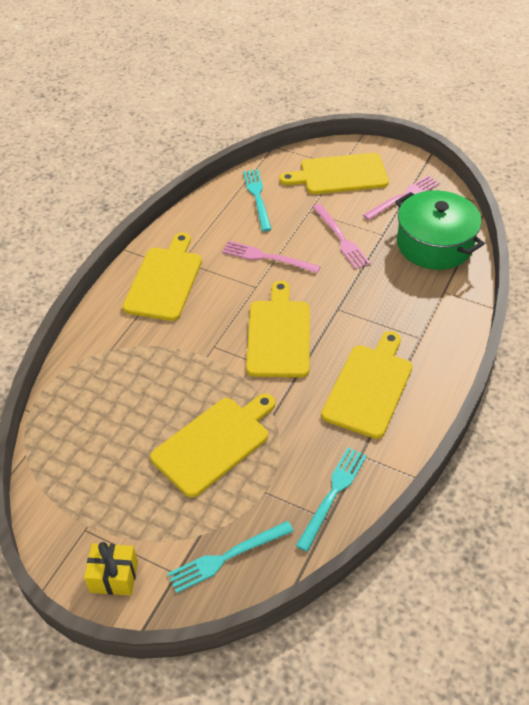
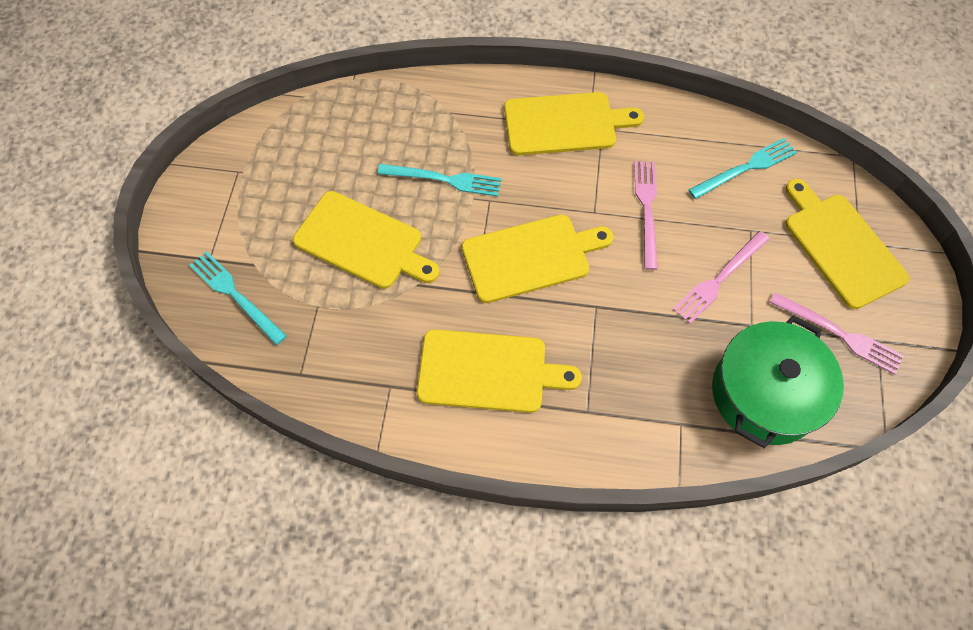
camera: 70 degrees right, 15 degrees up
(114, 576) = (195, 211): yellow gift -> none
(333, 494) = (331, 371): turquoise fork -> turquoise fork (444, 179)

